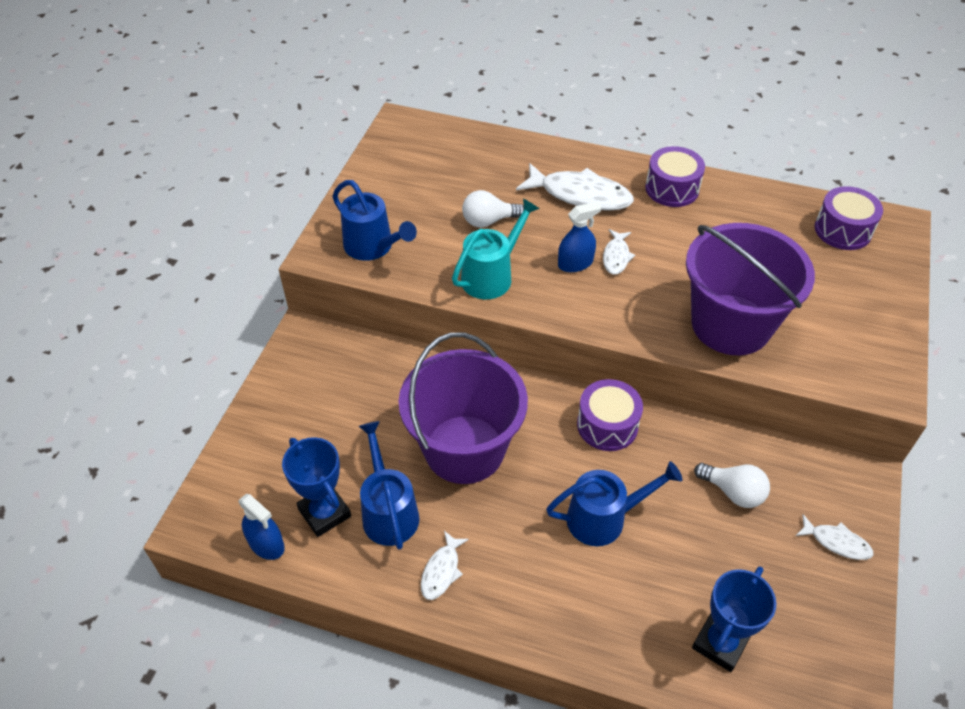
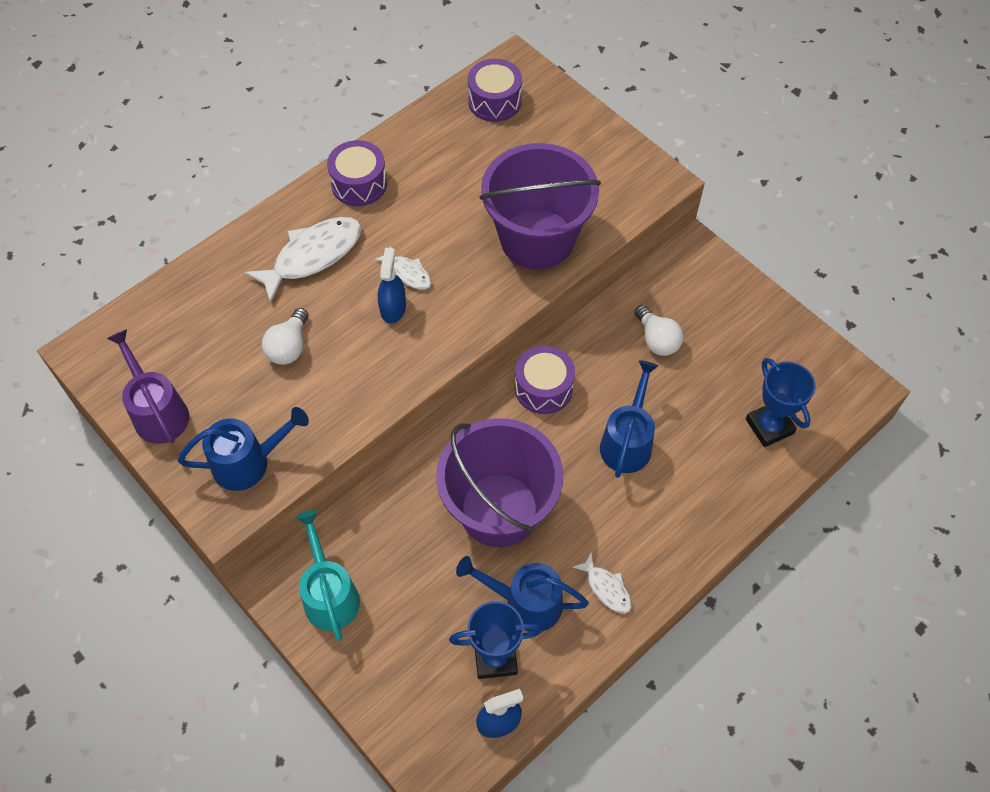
camera: 60 degrees left, 10 degrees up
(380, 180) = (158, 412): none -> purple watering can
(491, 276) = (360, 381): turquoise watering can -> turquoise watering can (329, 594)
(733, 492) = (657, 340): white light bulb -> white light bulb turned 90 degrees clockwise
(836, 542) = (734, 302): white fish -> none

